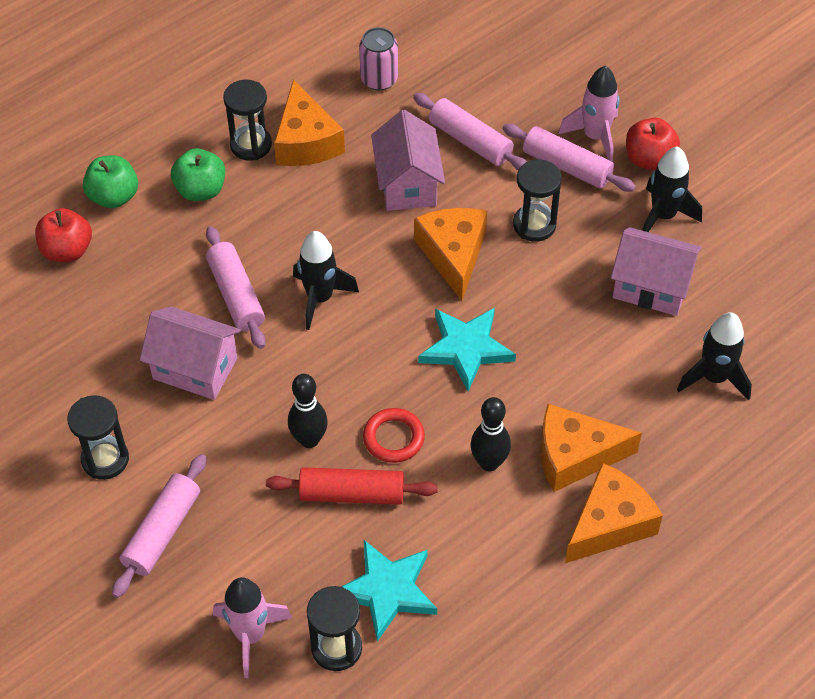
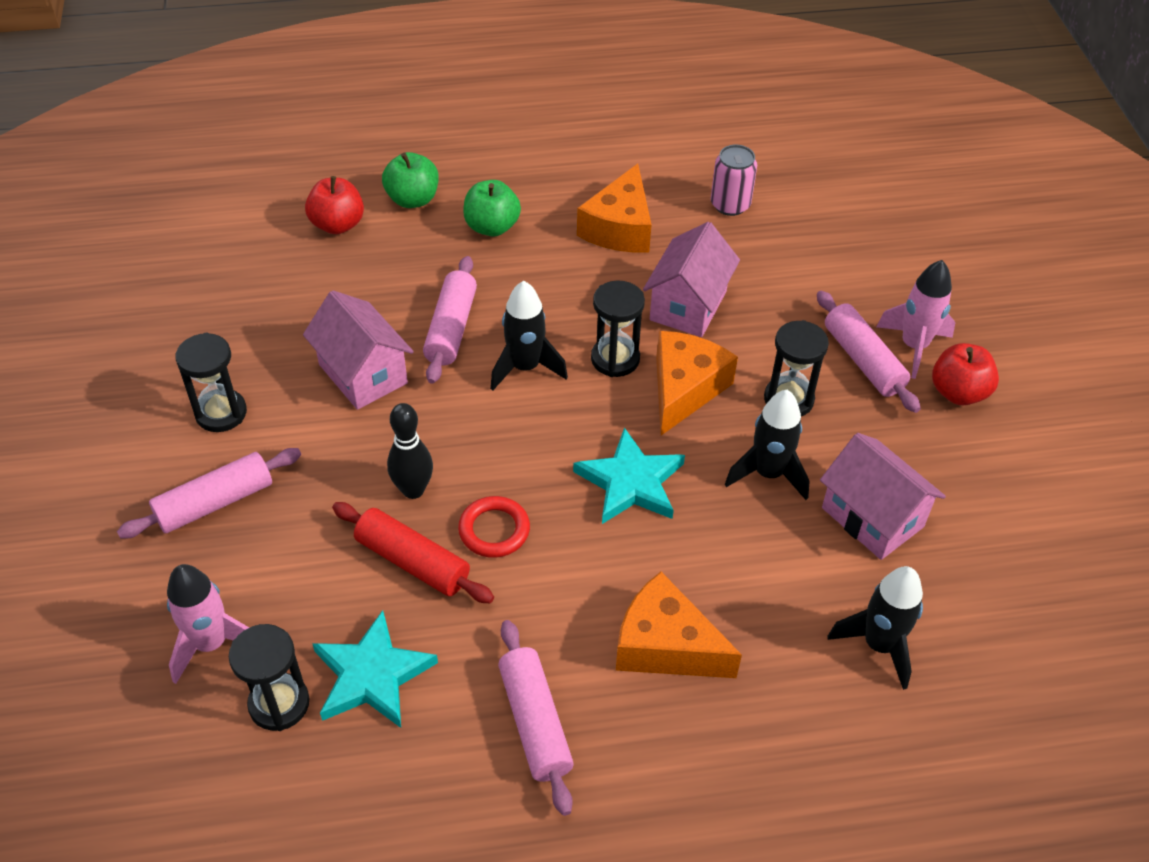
camera: 30 degrees right, 5 degrees down
(251, 145) = (566, 209): black hourglass -> black hourglass (615, 359)
(470, 141) = (780, 295): pink rolling pin -> pink rolling pin (535, 722)
(489, 463) = (570, 604): black bowling pin -> none
(609, 524) = (651, 737): orange cheese -> none
(663, 216) = (935, 454): black rocket -> black rocket (768, 473)

